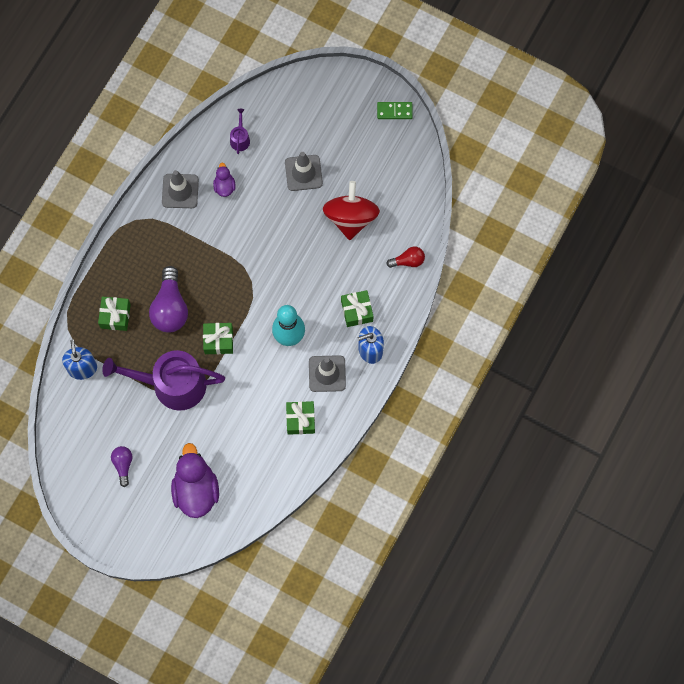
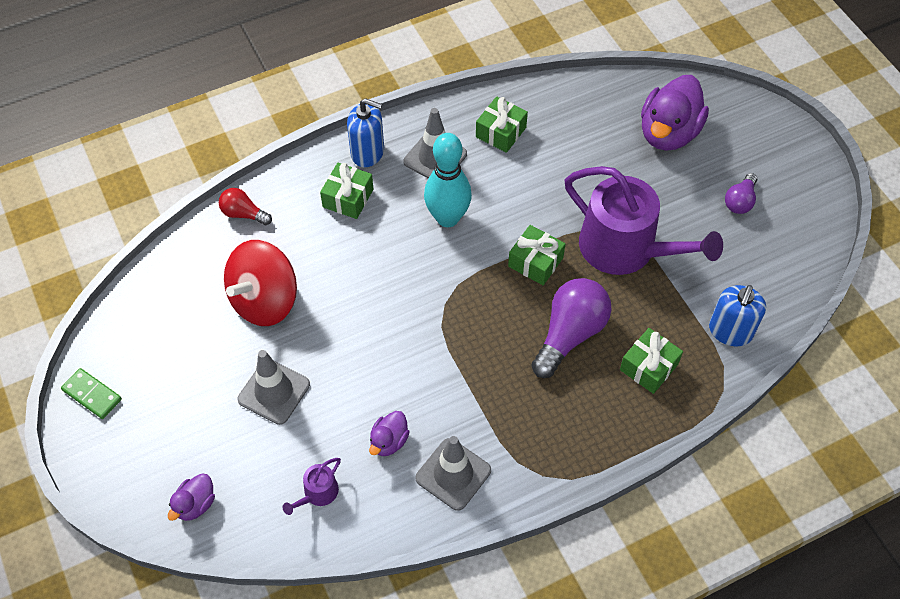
camera: 145 degrees left, 15 degrees down
(295, 96) = (195, 504): none -> purple duck

